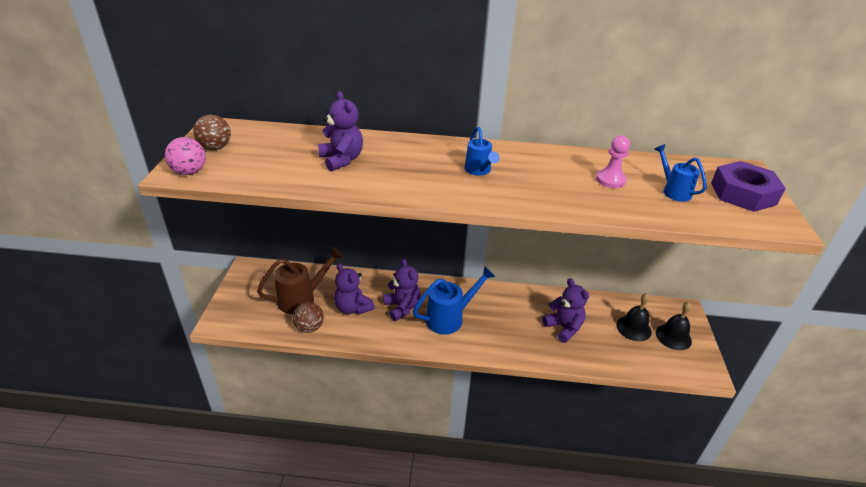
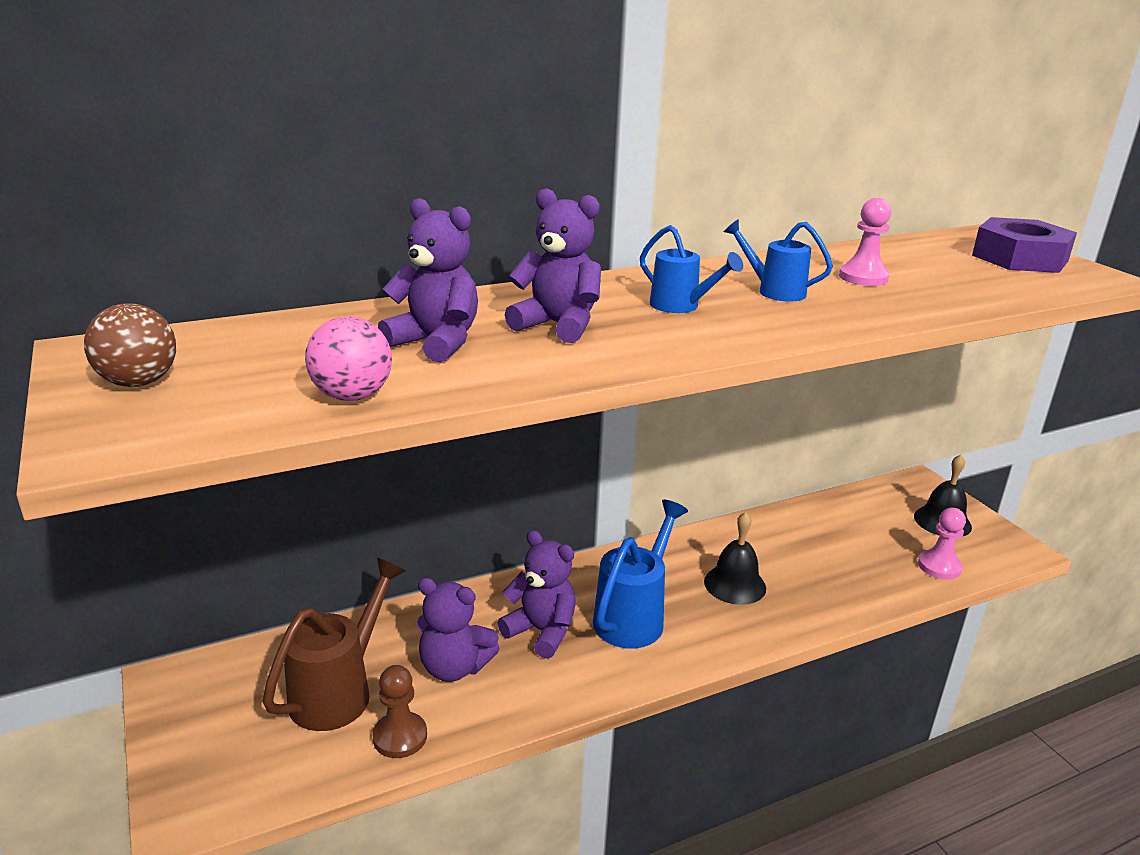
camera: 30 degrees left, 10 degrees down
(189, 172) = (130, 436): pink ball -> pink ball (352, 396)
(309, 327) = (400, 737): brown ball -> brown pawn
(564, 328) = (805, 564): purple teddy bear -> purple teddy bear (558, 325)
(633, 328) = (888, 529): black bell -> black bell (735, 584)
(642, 360) = (939, 566): none -> pink pawn
(673, 191) = (949, 272): blue watering can -> blue watering can (774, 291)

